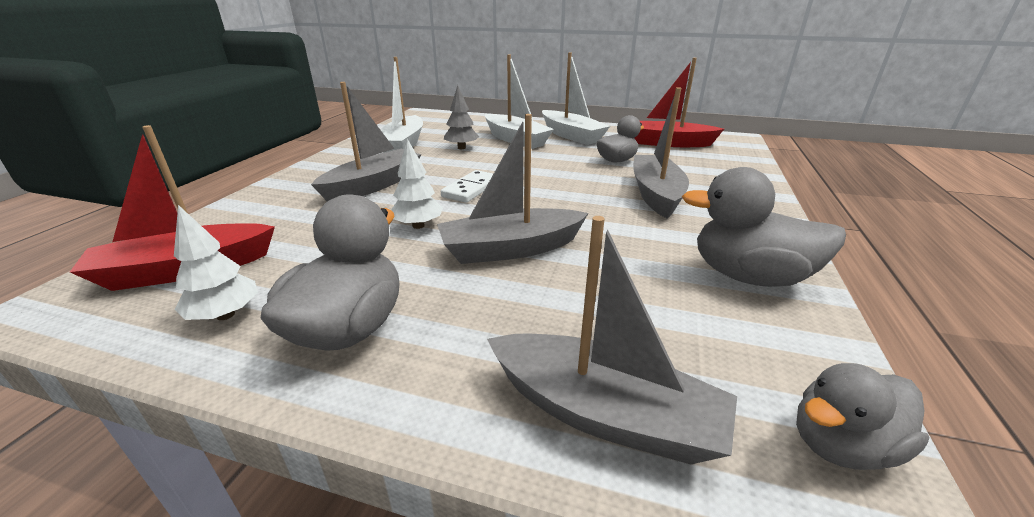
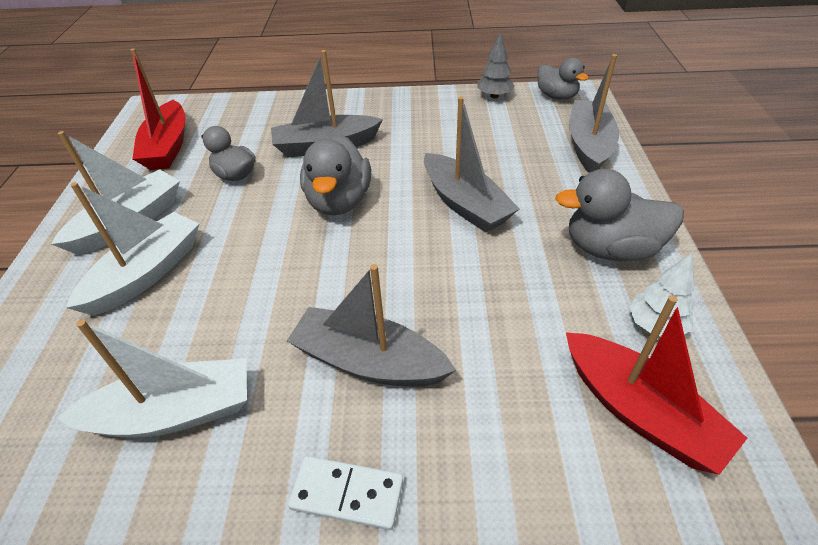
camera: 105 degrees left, 15 degrees up
(418, 226) = (455, 272): white tree -> none
(461, 148) = (190, 324): grey tree -> grey tree (494, 96)
(471, 189) = (350, 263): white domino -> white domino (347, 494)
(748, 276) = (443, 109): grey duck -> grey duck (339, 201)

